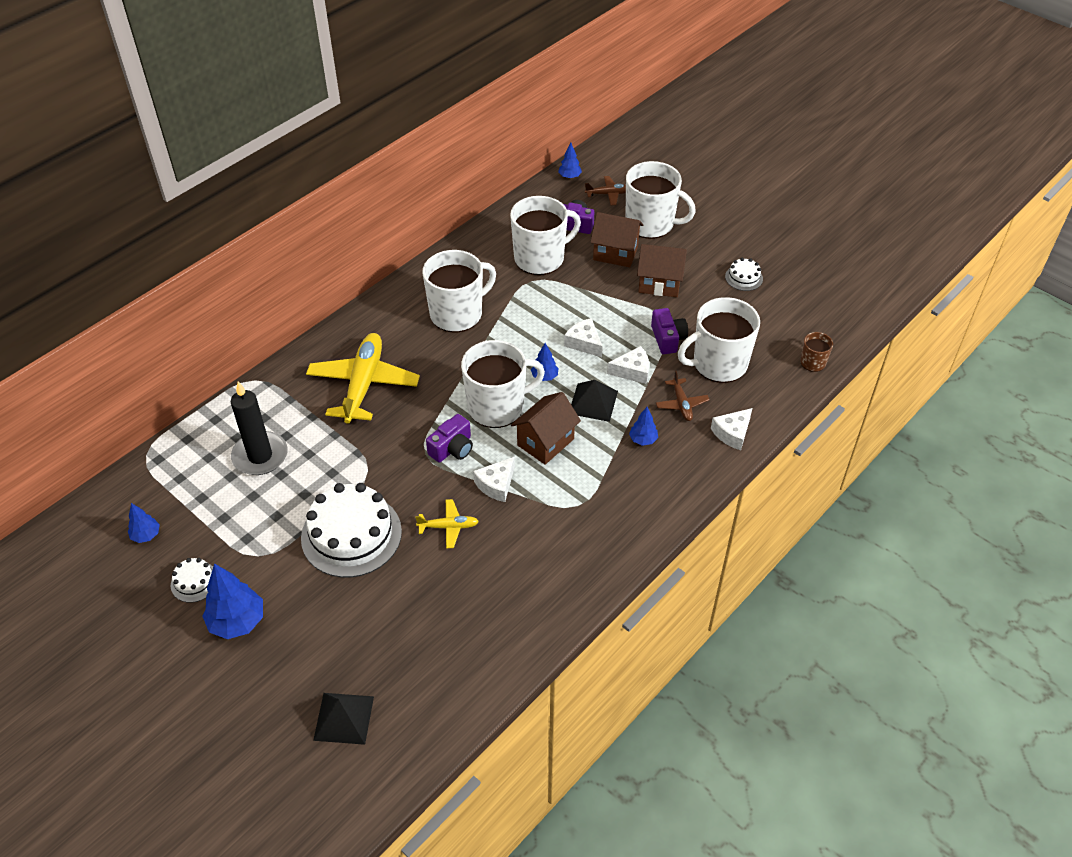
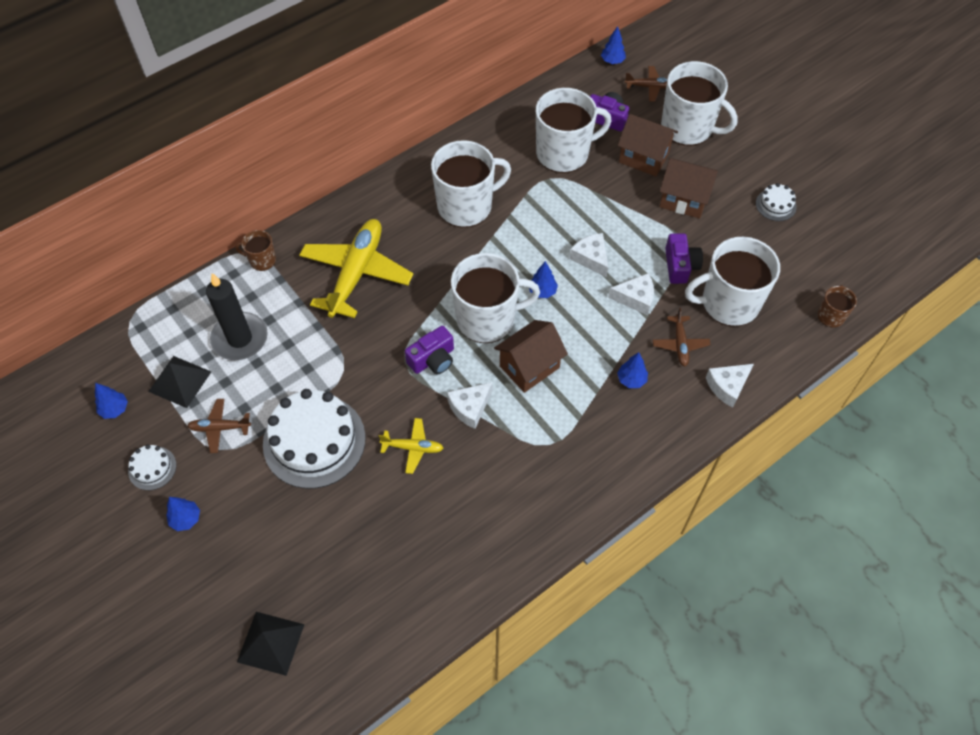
camera: 10 degrees right, 10 degrees up
(237, 622) = (186, 519): blue tree -> blue tree, size x0.55
(255, 537) = (219, 428): none -> brown plane
(268, 385) = (262, 260): none -> brown mug
(593, 402) = (587, 328): black pyramid -> black pyramid (180, 381)

